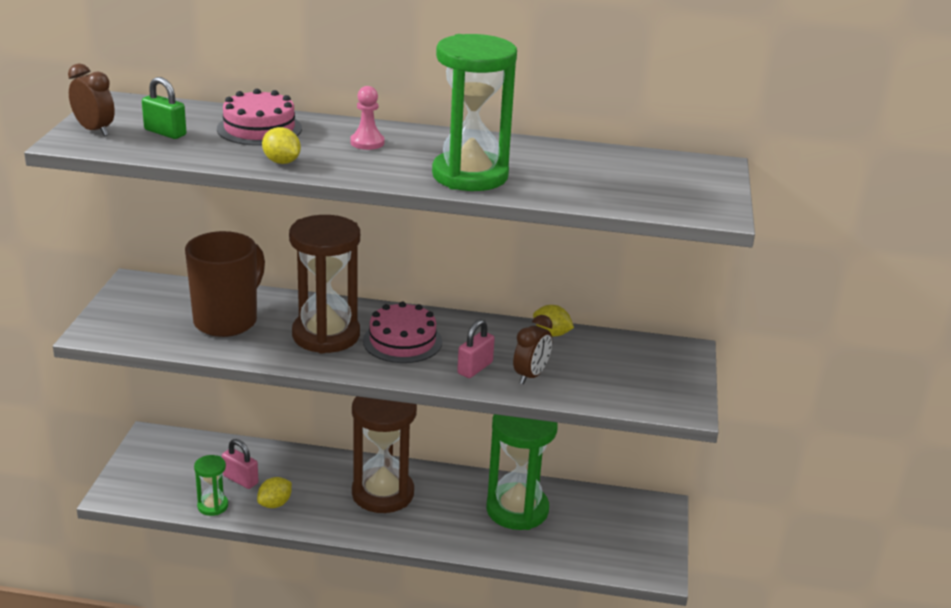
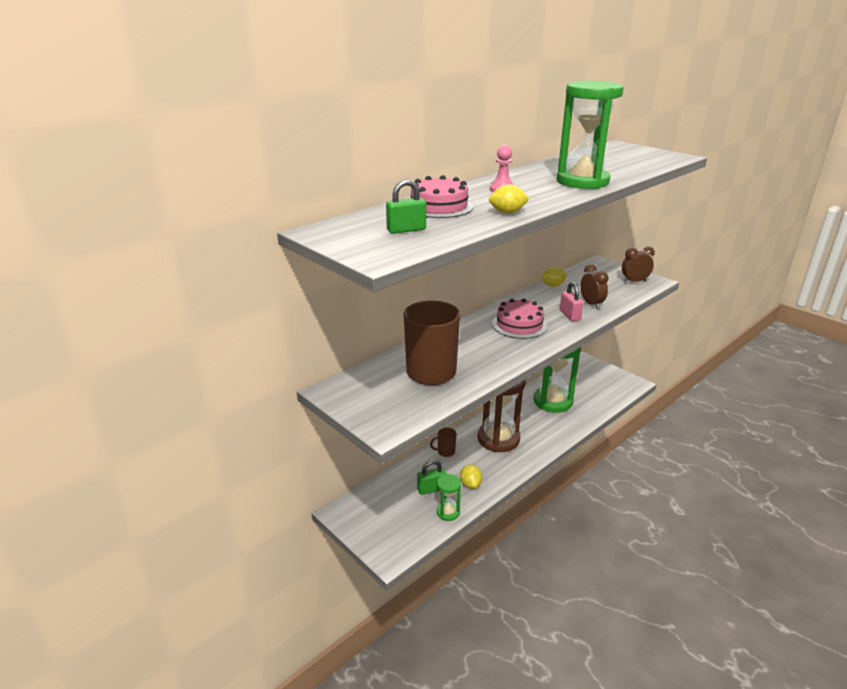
camera: 50 degrees left, 0 degrees up
(94, 130) = (367, 248): brown clock -> brown clock (634, 281)
(240, 480) = (431, 489): pink padlock -> green padlock
(316, 464) = (445, 452): none -> brown mug
(326, 335) = (487, 345): brown hourglass -> none

